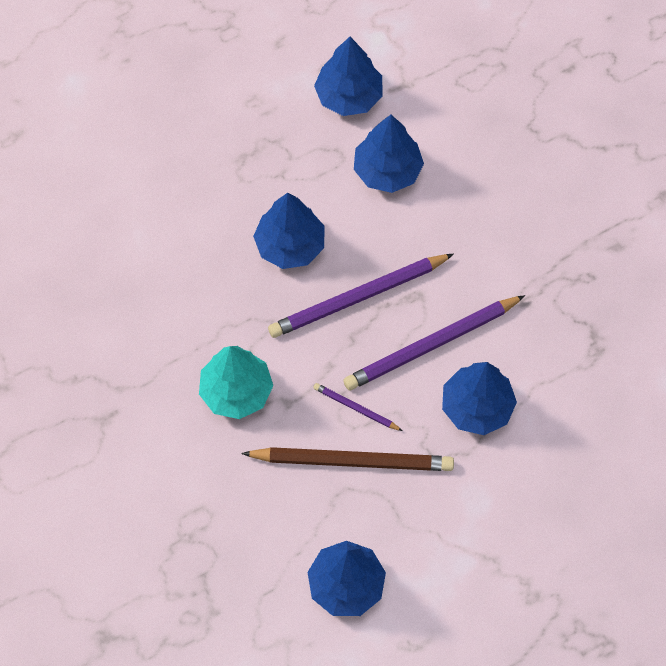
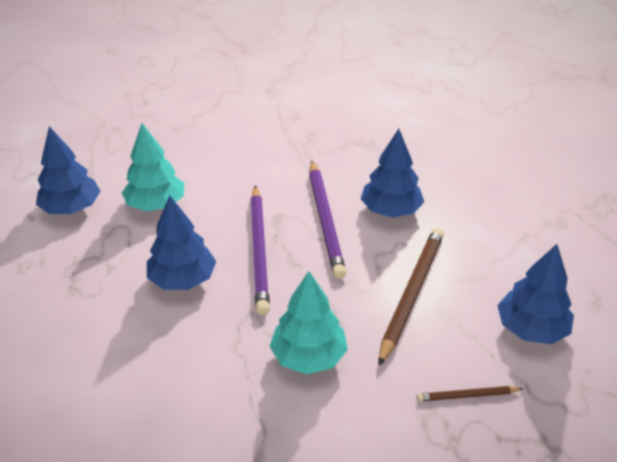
camera: 70 degrees left, 25 degrees down
(240, 540) = (467, 396): none -> brown pencil
(356, 408) = (362, 278): purple pencil -> none
(387, 171) = (156, 205): blue tree -> turquoise tree

